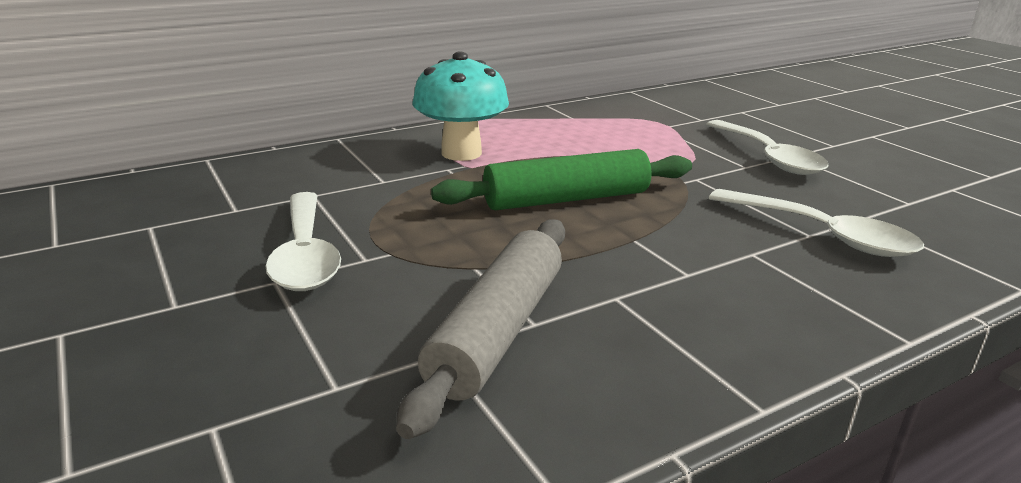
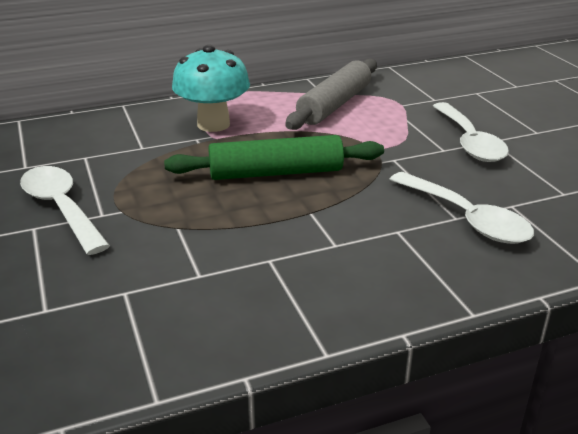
camera: 10 degrees right, 5 degrees up
(305, 255) = (61, 208): white spoon -> white spoon turned 150 degrees clockwise
(497, 331) = (169, 279): grey rolling pin -> grey rolling pin (334, 105)

